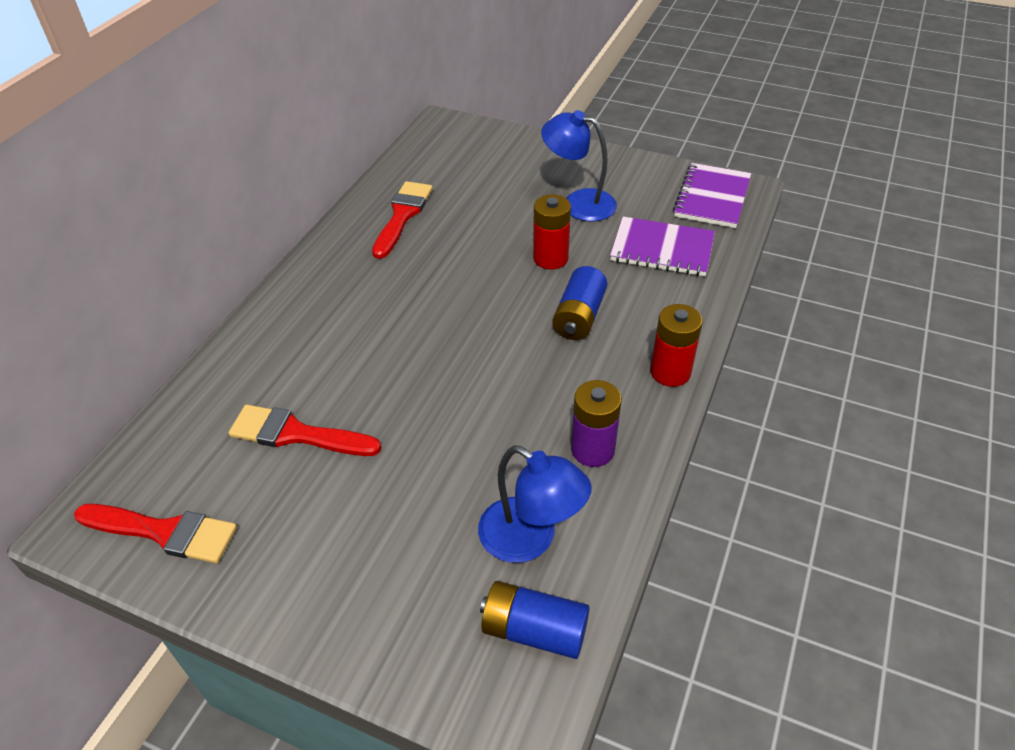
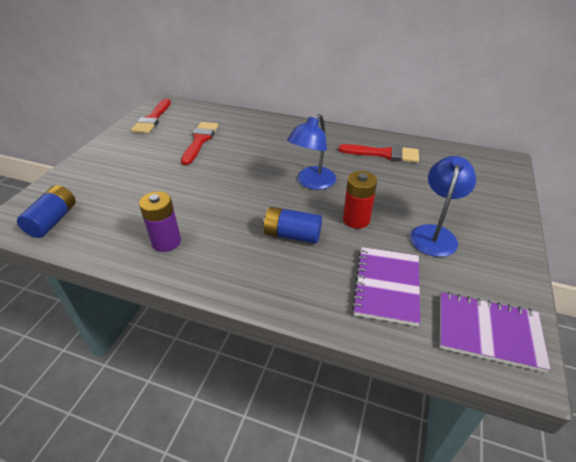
camera: 85 degrees right, 5 degrees down
(530, 539) = (109, 217): blue lamp -> blue lamp (312, 183)
(670, 372) = (233, 284): red battery -> none

